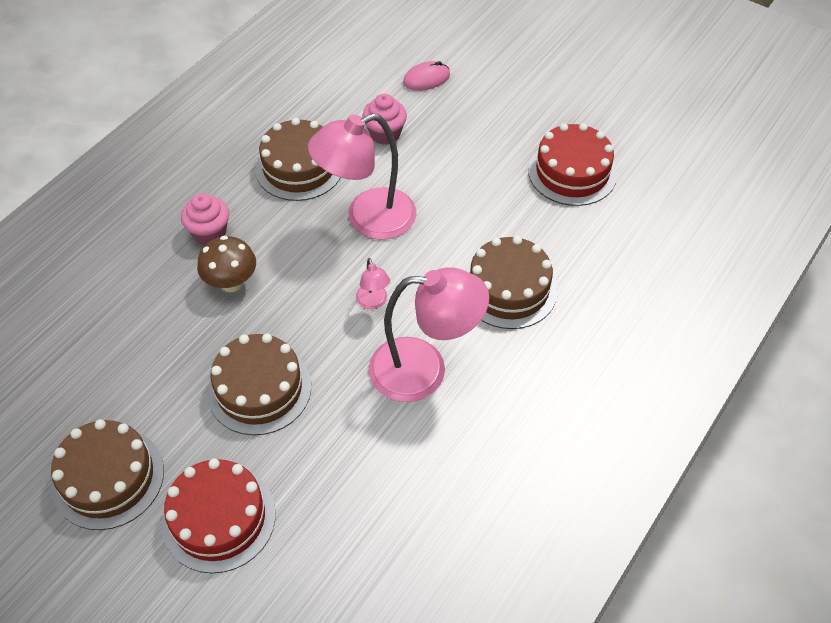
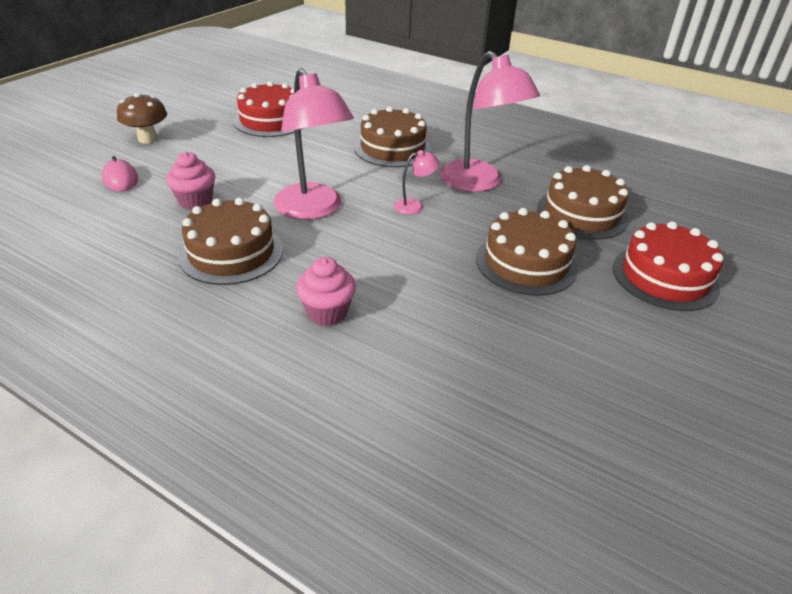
camera: 95 degrees left, 15 degrees down
(108, 478) = (669, 354): brown cake -> brown cake (582, 214)
(231, 283) = (400, 290): brown mushroom -> brown mushroom (147, 139)
(424, 370) = (479, 183): pink lamp -> pink lamp turned 150 degrees clockwise

